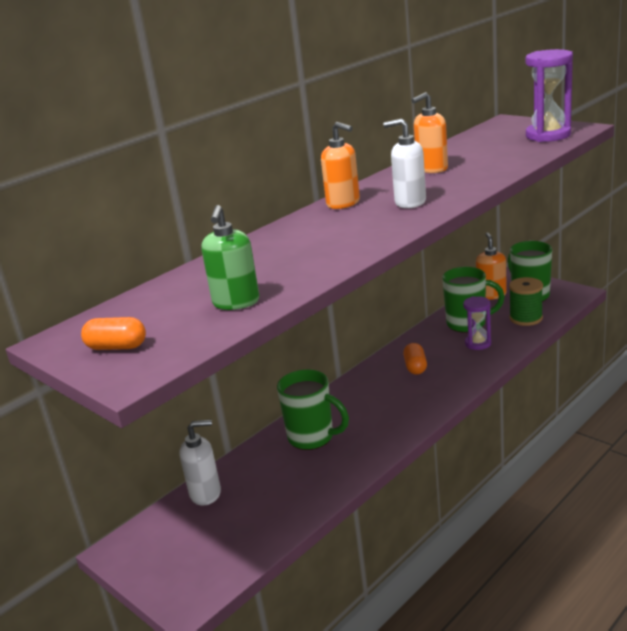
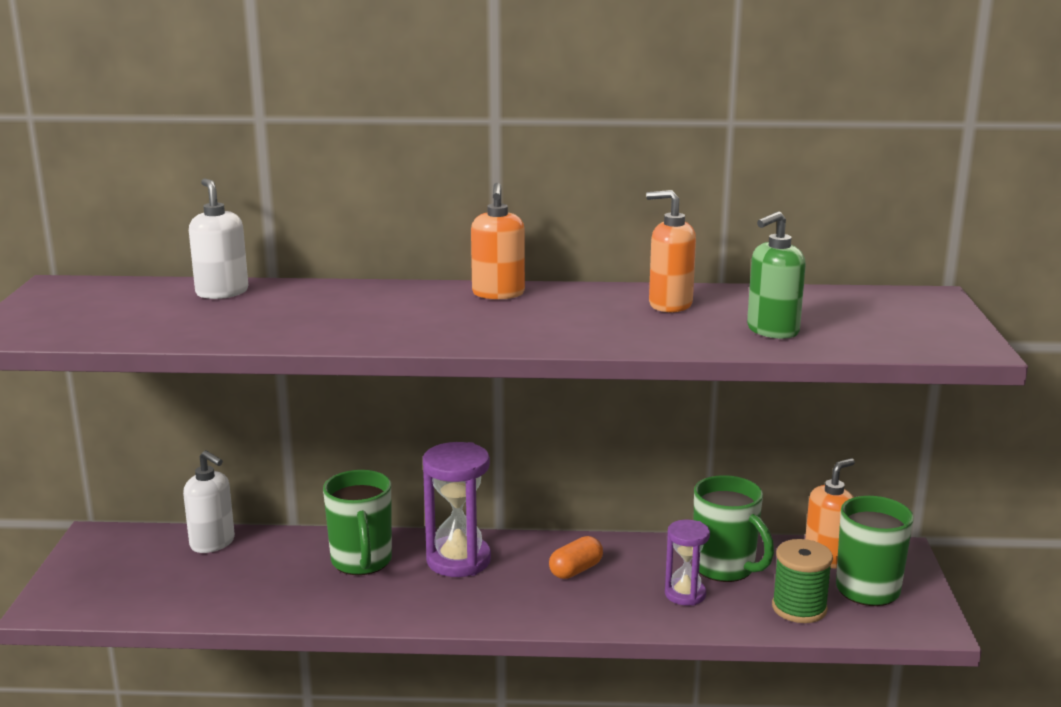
camera: 45 degrees right, 5 degrees down
(117, 347) = (58, 310): orange capsule -> none
(236, 302) = (185, 325): green soap dispenser -> green soap dispenser (772, 331)
(410, 202) = (538, 323): white soap dispenser -> white soap dispenser (222, 292)
(548, 135) = (902, 335): purple hourglass -> purple hourglass (458, 560)

